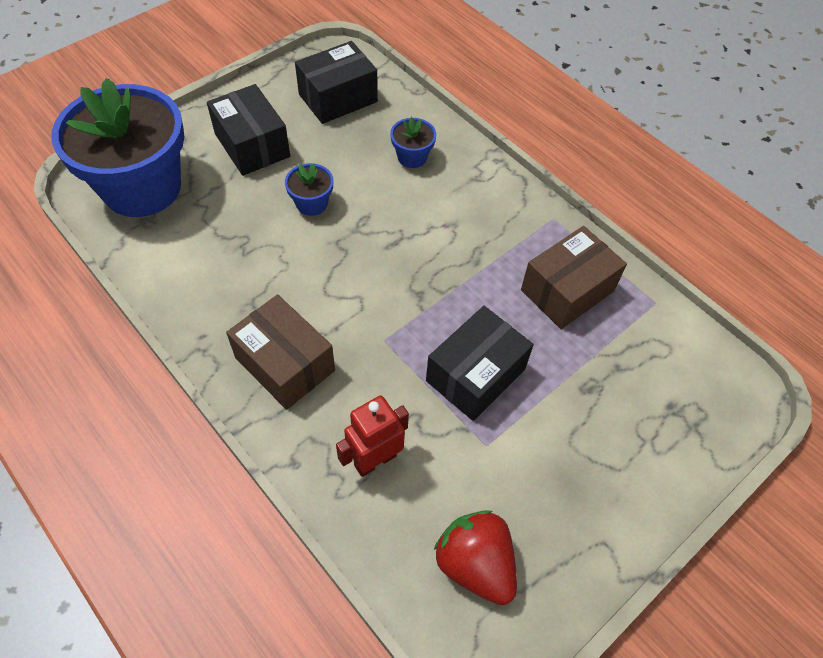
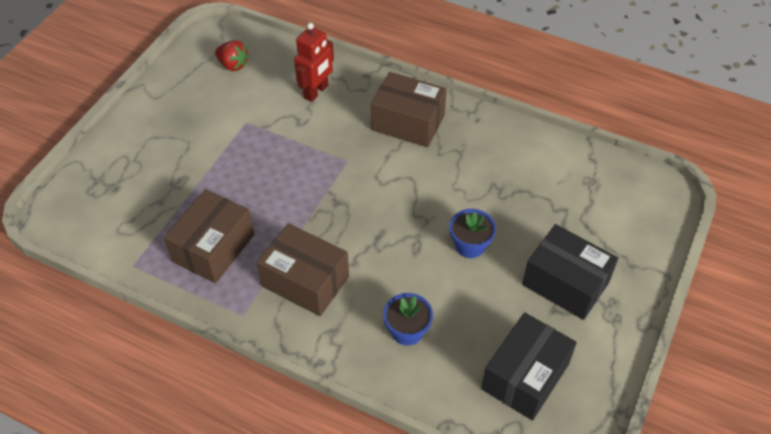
camera: 160 degrees right, 5 degrees down
(142, 187) = (620, 206): blue flower pot -> none
(475, 375) = (269, 160): black box -> none
(475, 564) = (233, 65): red strawberry -> red strawberry, size x0.63
(484, 226) = (305, 281): none -> brown box

